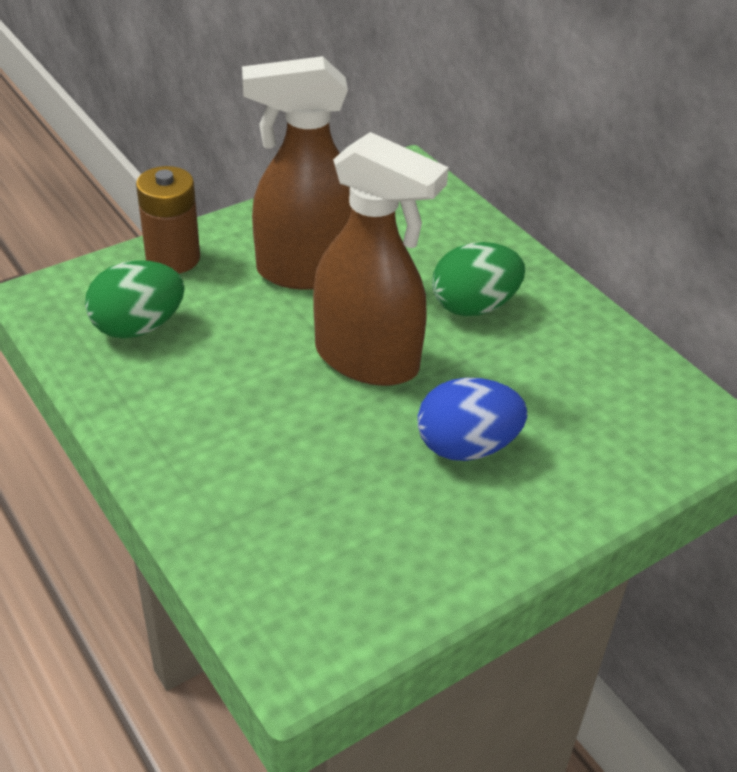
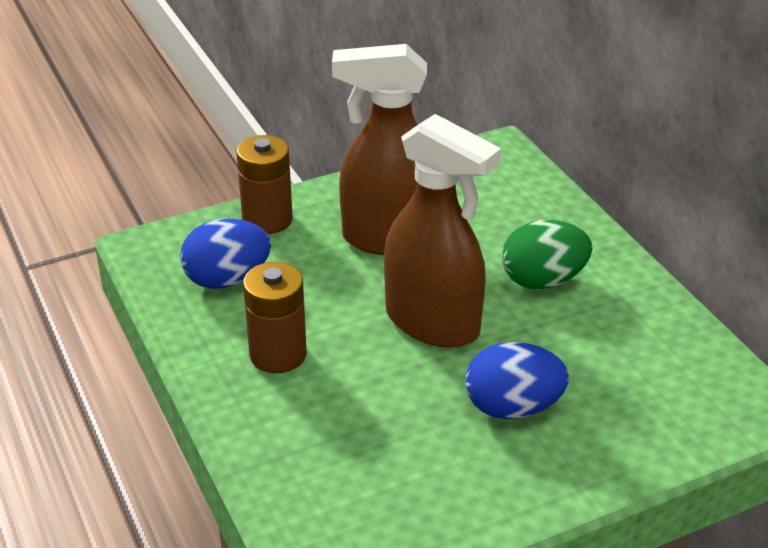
camera: 10 degrees right, 5 degrees down
(138, 327) = (227, 279): green egg -> blue egg
(206, 407) = (278, 354): none -> brown battery

